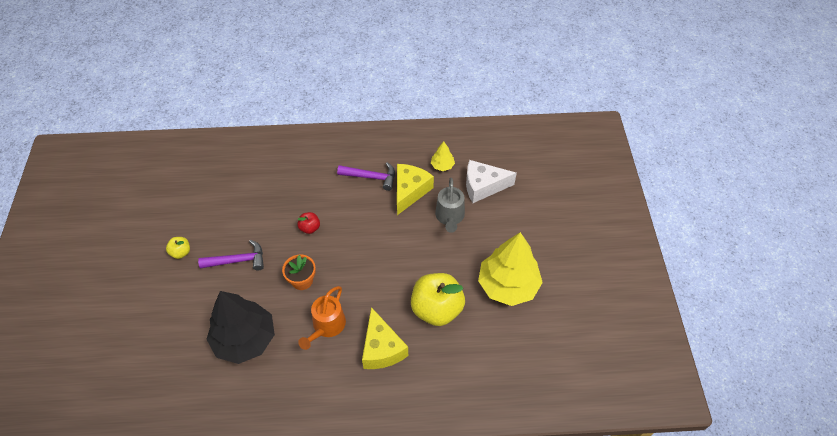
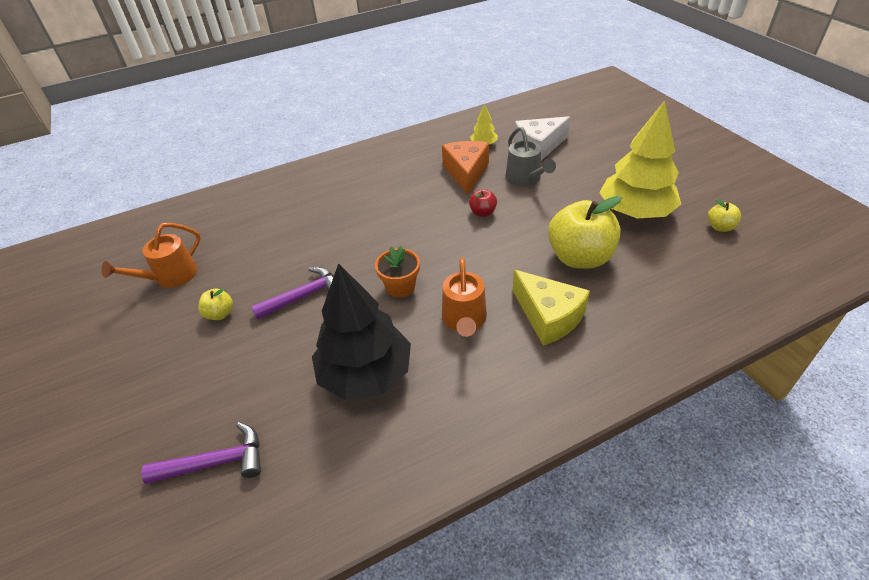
camera: 20 degrees left, 10 degrees down
(163, 206) = (171, 276): none -> orange watering can
(310, 228) = (375, 237): red apple -> red apple (482, 212)
(371, 177) = (415, 175): purple hammer -> purple hammer (216, 462)
(410, 191) = (466, 173): yellow cheese -> orange cheese
(559, 327) = (720, 227): none -> yellow apple

